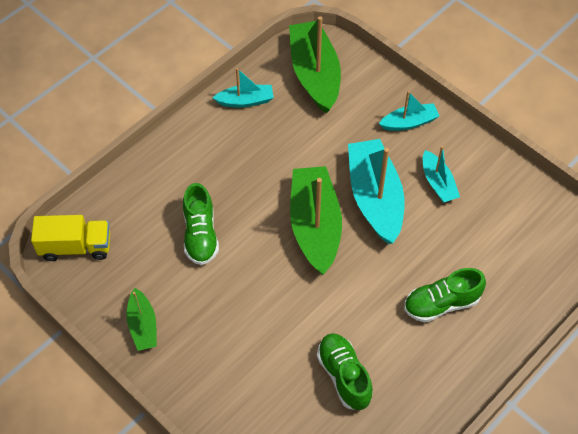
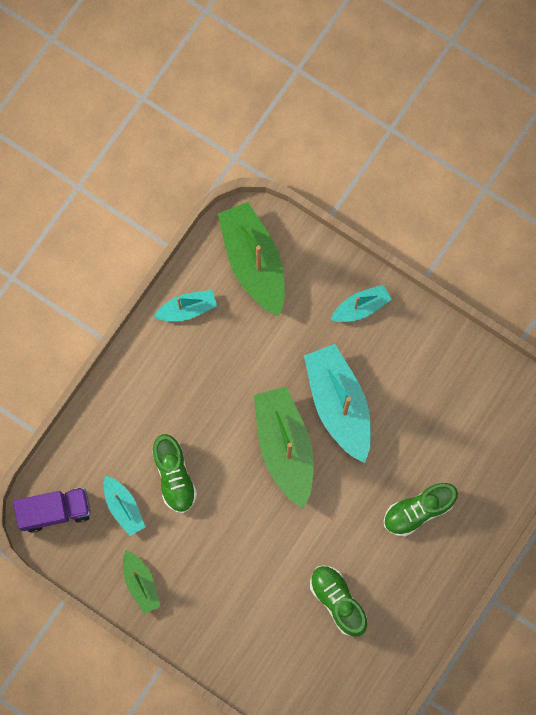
camera: 10 degrees left, 20 degrees up
(76, 247) = (55, 511): yellow truck -> purple truck
(438, 183) = (399, 375): turquoise boat -> turquoise boat (123, 507)

